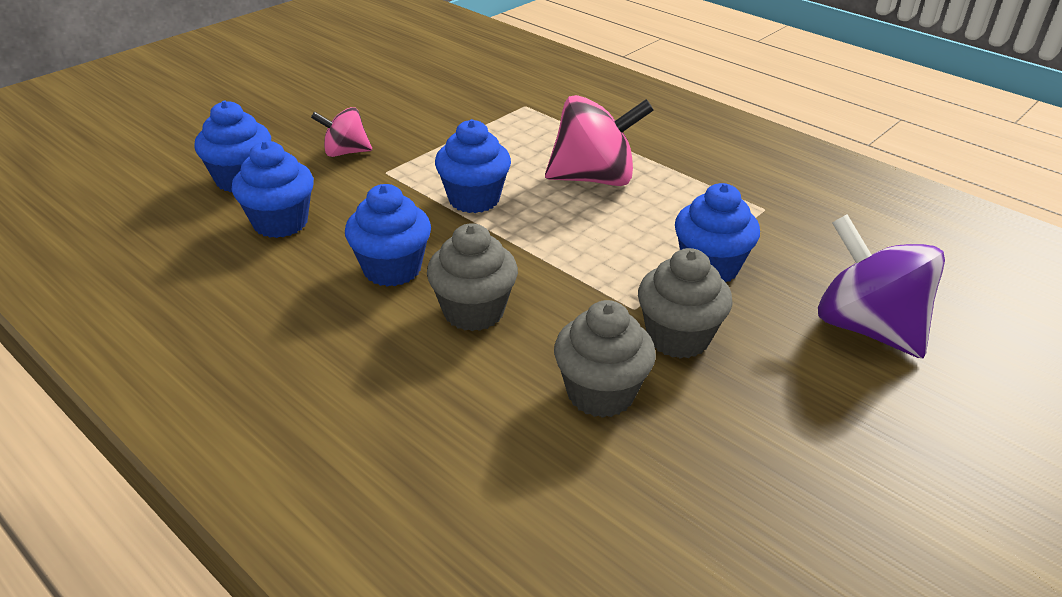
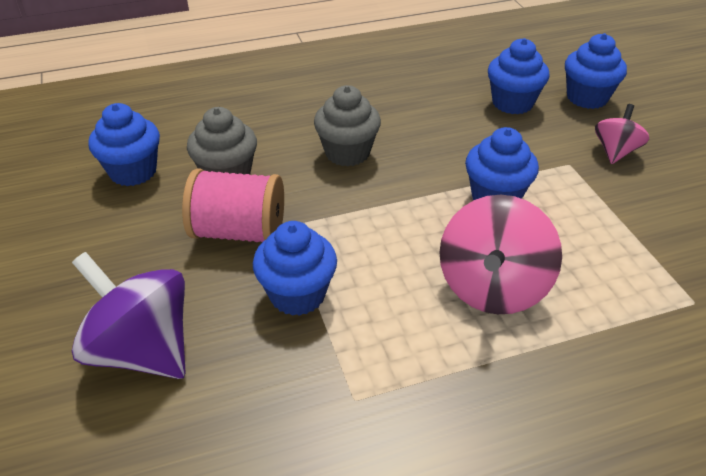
camera: 120 degrees right, 5 degrees up
(392, 269) = (421, 133): blue cupcake -> blue cupcake (133, 171)
(678, 337) = (238, 232): grey cupcake -> pink spool
(866, 327) = (142, 350): purple spinning top -> purple spinning top turned 135 degrees counterclockwise

